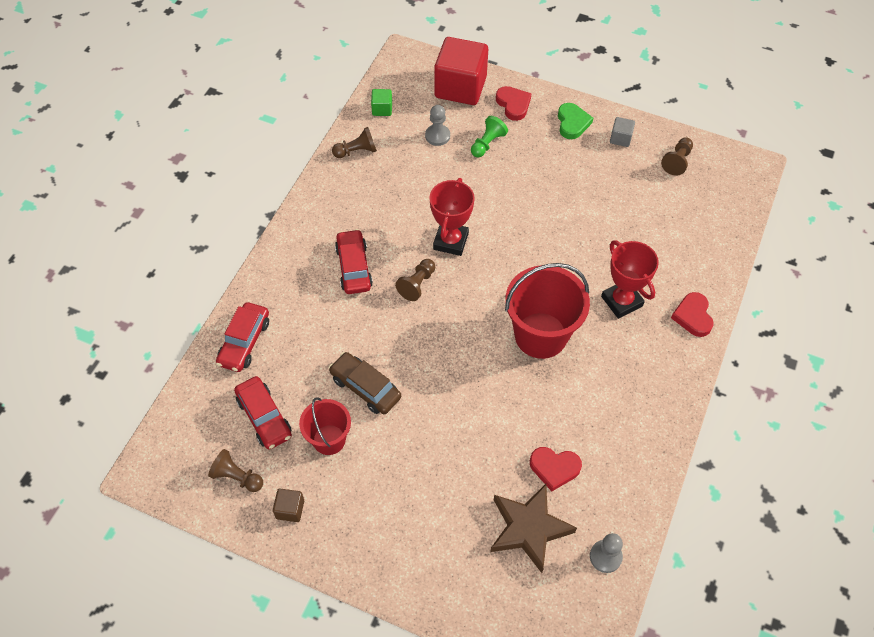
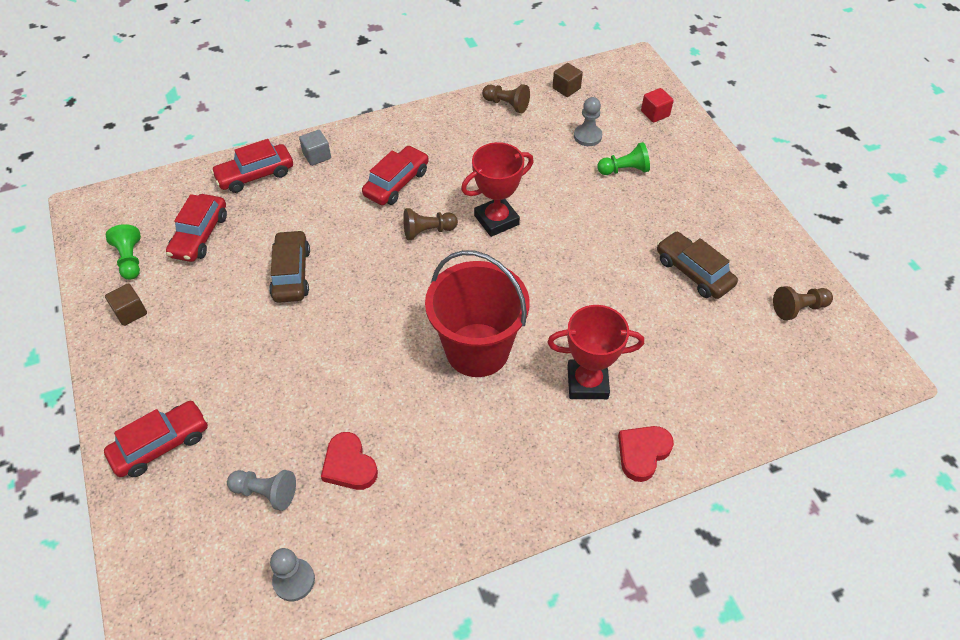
camera: 45 degrees right, 5 degrees down
(237, 477) = (130, 259): brown pawn -> green pawn
(329, 439) = (219, 288): red bucket -> none
(382, 109) = (566, 88): green cube -> brown cube
(430, 565) = (161, 445): none -> red car
(460, 87) = (655, 113): red cube -> red cube, size x0.43
(513, 104) = (687, 156): red heart -> none
(528, 529) = (265, 492): brown star -> grey pawn
(572, 123) = (727, 206): green heart -> none
(601, 183) = (693, 272): none -> brown car
(620, 138) = (761, 249): grey cube -> grey cube (317, 156)
(621, 301) = (587, 382): red trophy -> red trophy turned 75 degrees clockwise

